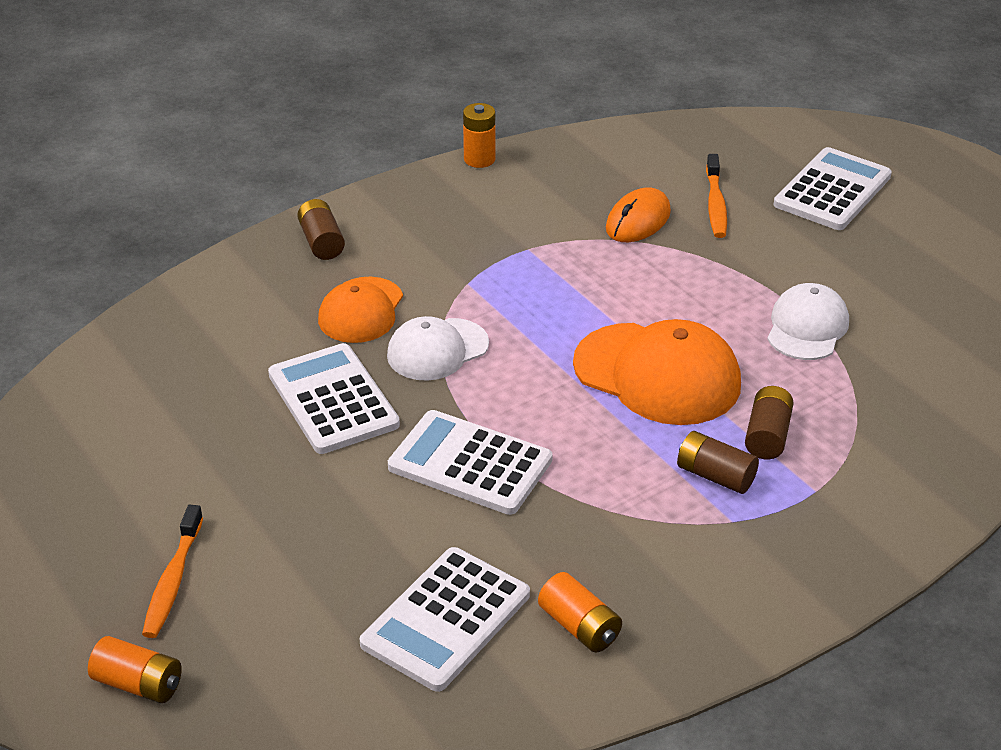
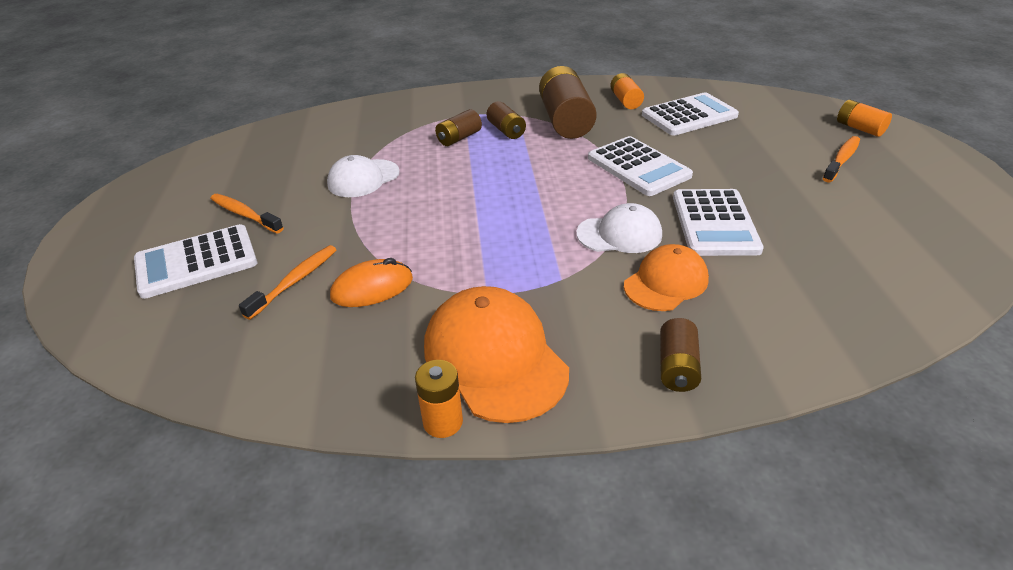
camera: 150 degrees left, 0 degrees up
(643, 532) = (565, 120): none -> brown battery
(657, 374) = (484, 180): orange cap -> orange cap (494, 358)
(869, 244) = (244, 214): none -> orange toothbrush

